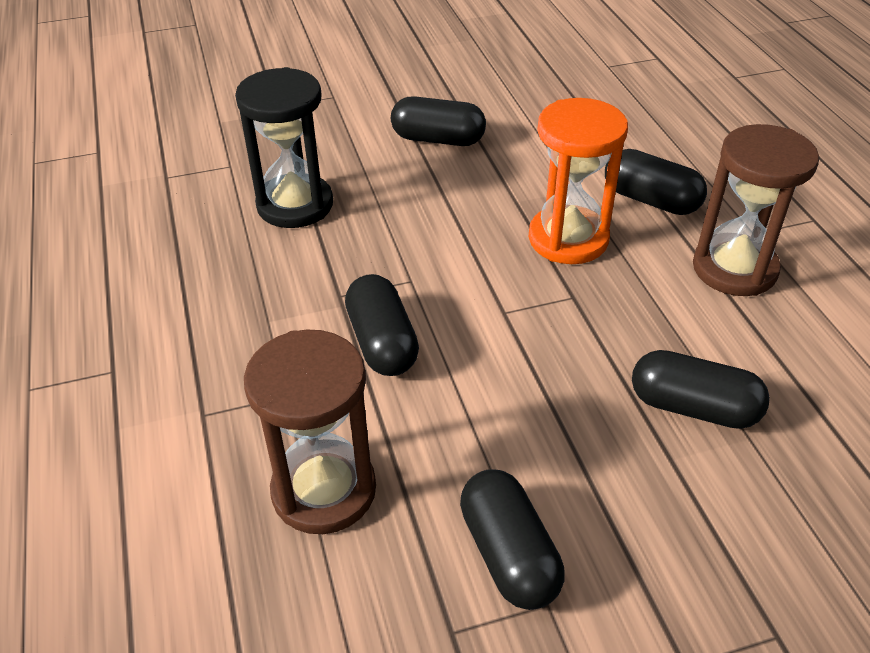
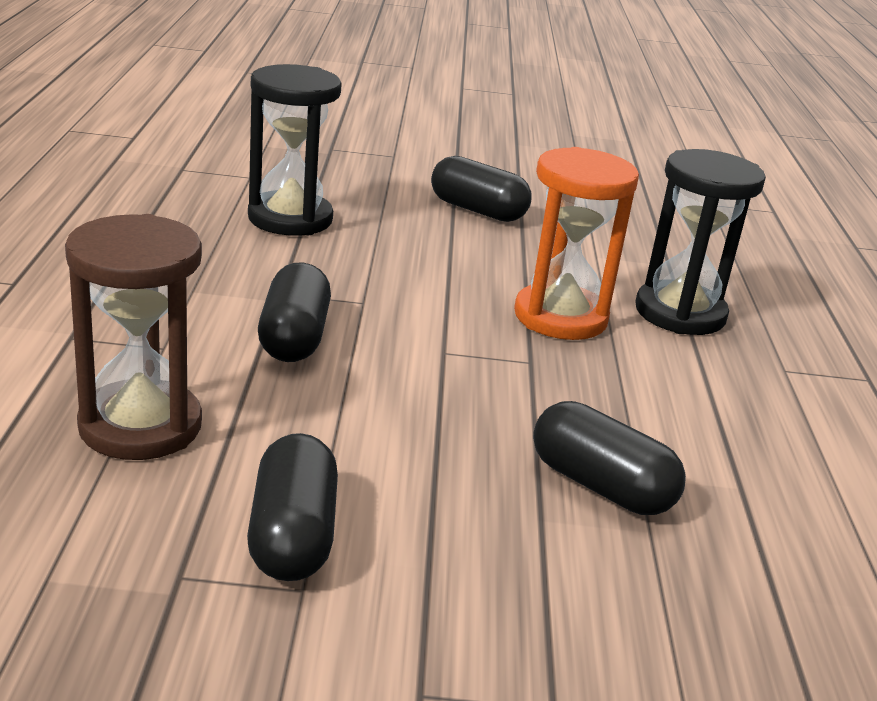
camera: 15 degrees right, 15 degrees down
(651, 200) = (680, 313): black capsule -> black hourglass
(734, 269) = (738, 391): brown hourglass -> none

